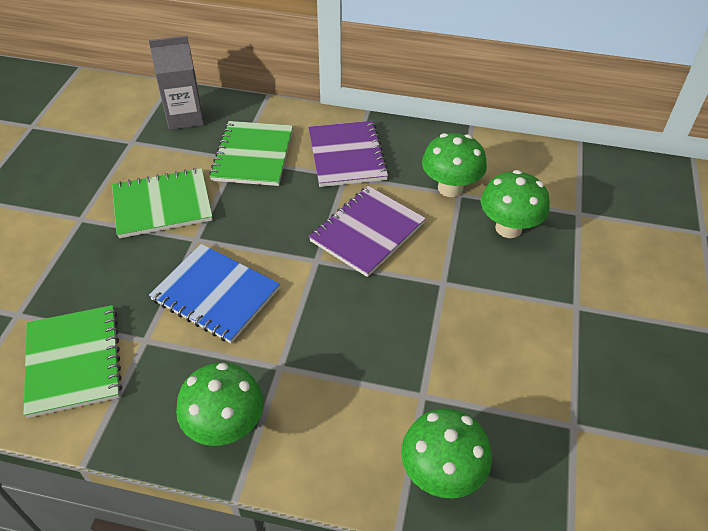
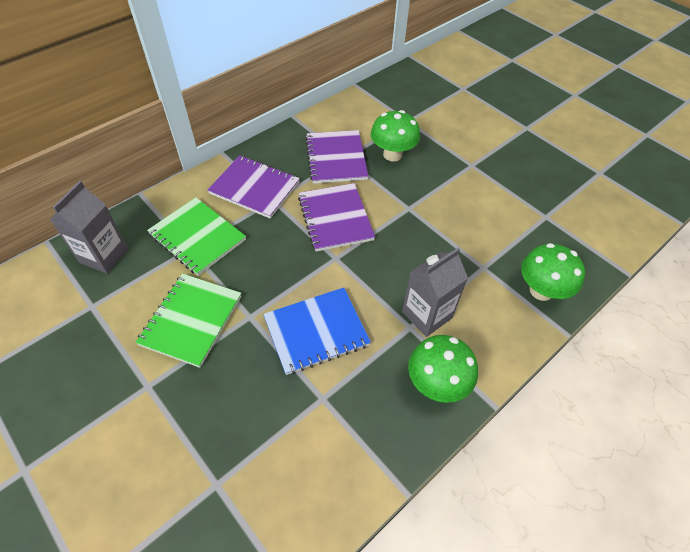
camera: 55 degrees left, 5 degrees up
(73, 361) = (304, 459): green notebook -> none
(308, 374) = (427, 315): none -> grey carton
(450, 188) = (336, 158): green mushroom -> purple notebook

